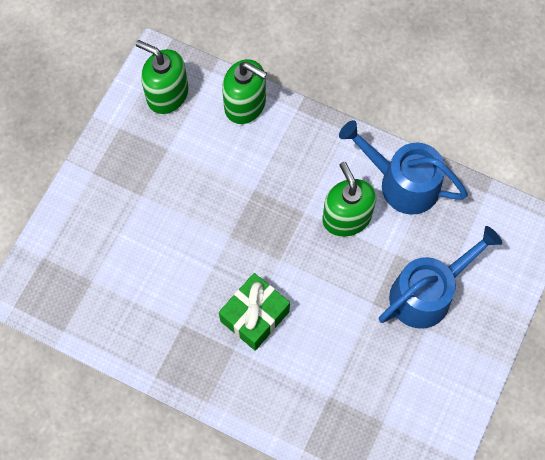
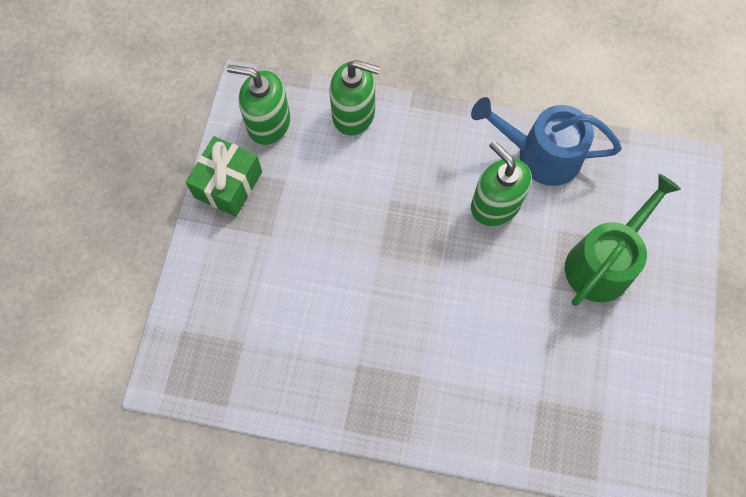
camera: 15 degrees left, 0 degrees up
(255, 316) = (431, 334): green gift -> green gift (228, 184)
(427, 293) = (603, 262): blue watering can -> green watering can

